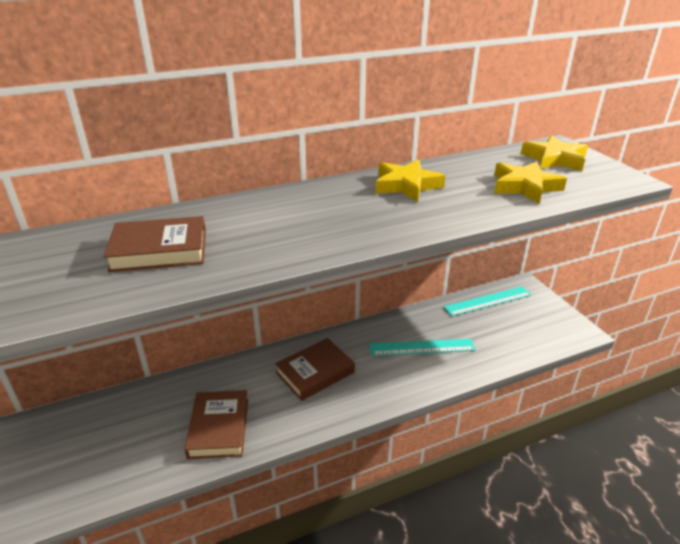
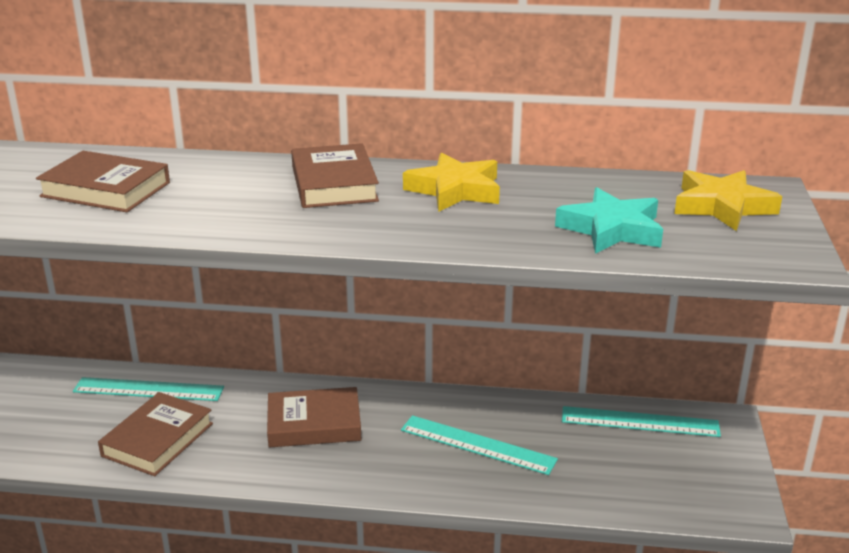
camera: 30 degrees right, 5 degrees down
(177, 393) = (148, 389): none -> turquoise ruler
(326, 200) = (334, 184): none -> brown book
(524, 187) = (611, 229): yellow star -> turquoise star

